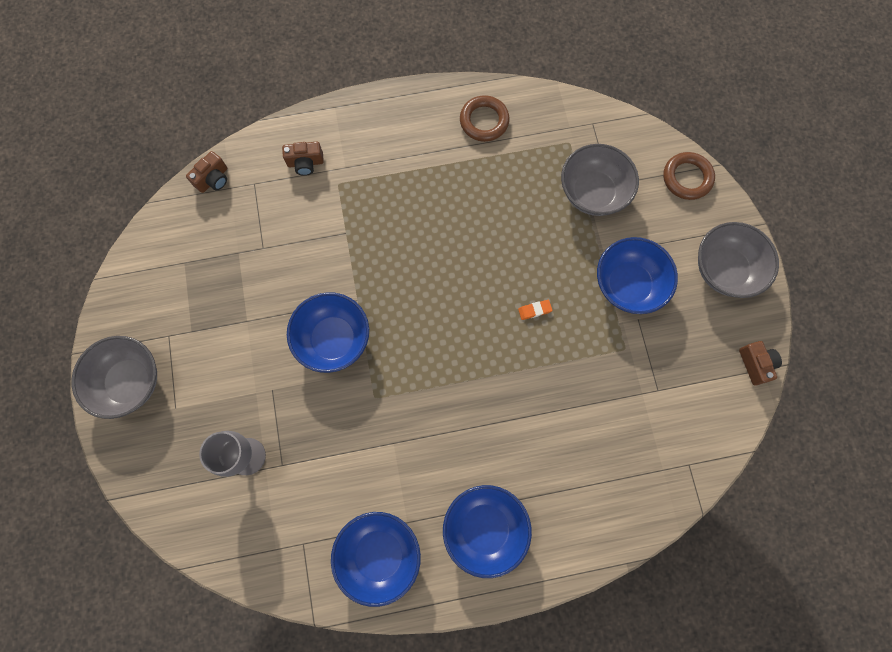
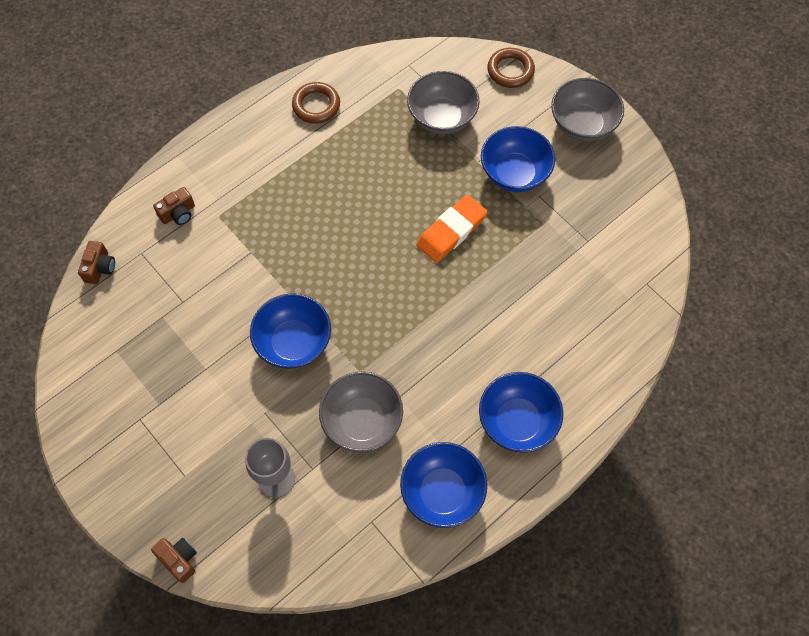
camera: 30 degrees left, 10 degrees down
(130, 381) = (127, 476): grey bowl -> grey bowl (362, 421)
(534, 310) = (451, 231): orange eraser -> orange eraser, size x2.43
(755, 364) = (650, 182): brown camera -> brown camera (179, 559)

